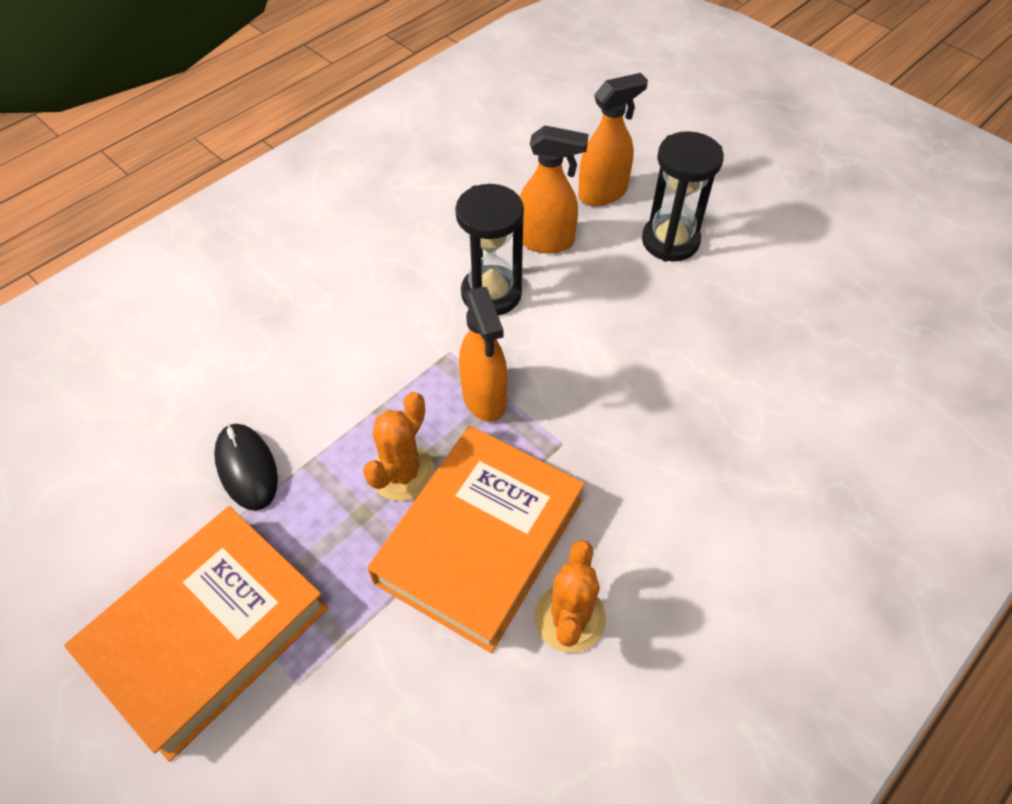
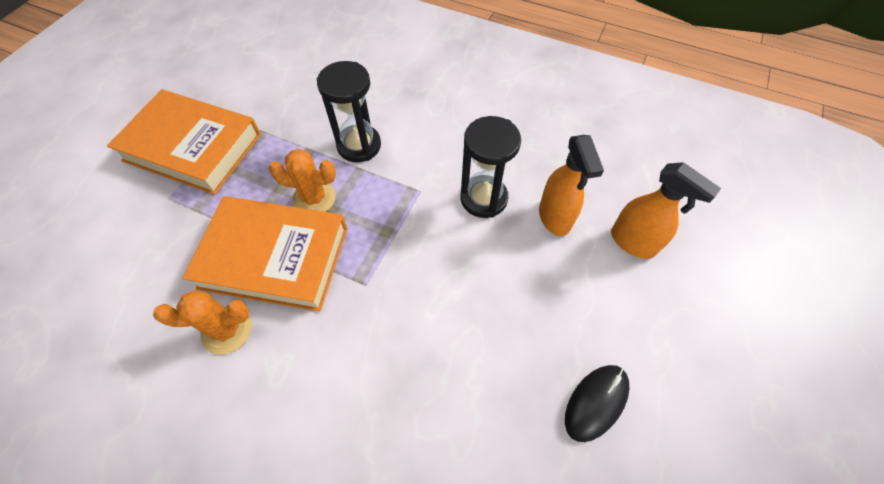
camera: 70 degrees right, 5 degrees up
(247, 468) = (297, 123): black mouse -> black mouse (596, 402)
(484, 398) = (388, 224): orange spray bottle -> none
(670, 241) = (608, 310): black hourglass -> black hourglass (359, 145)

